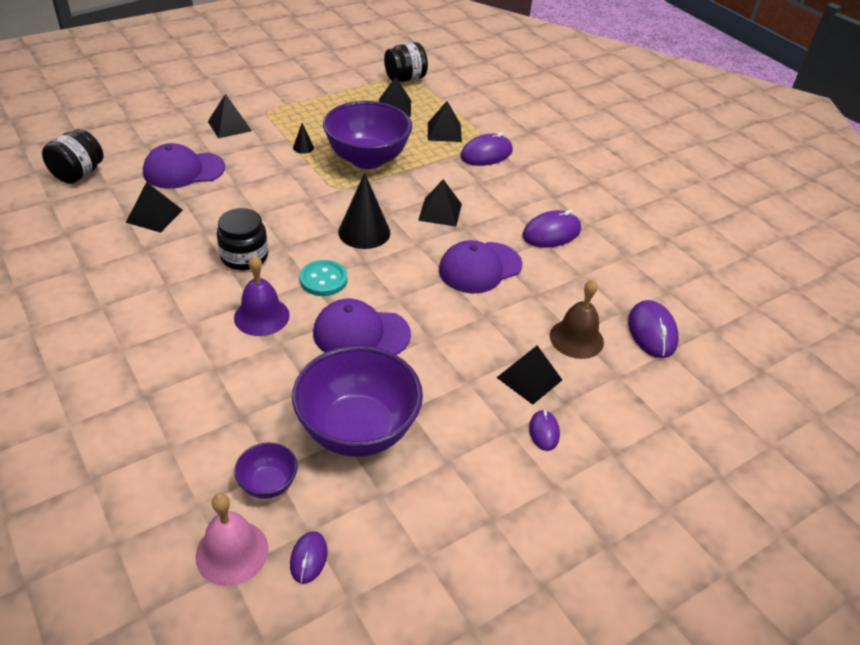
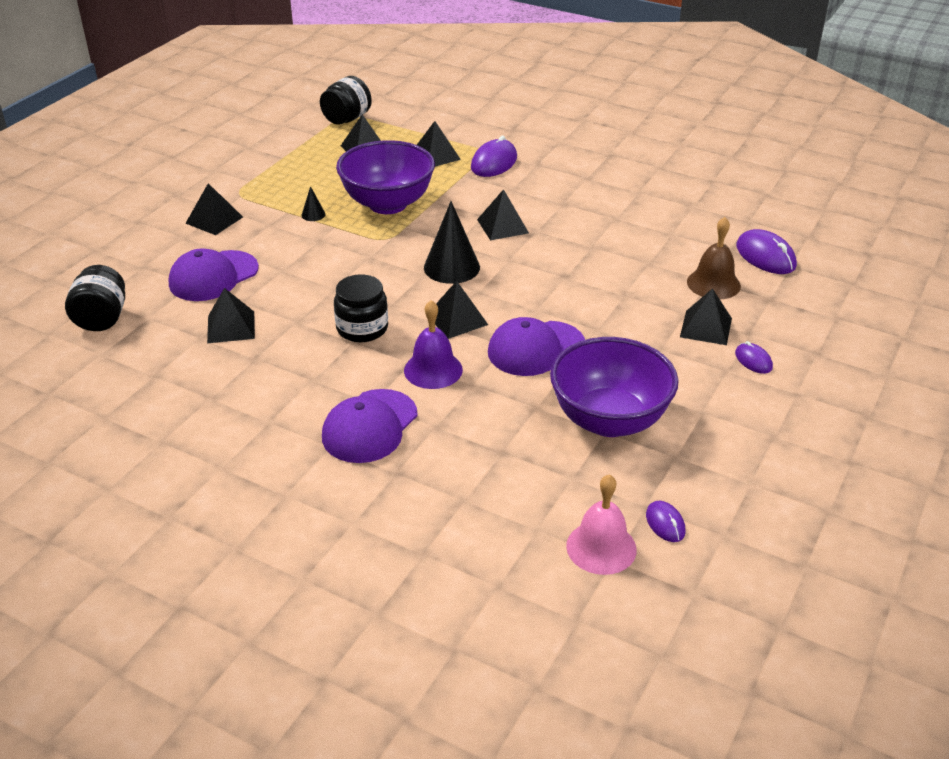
camera: 25 degrees left, 5 degrees down
(268, 484) = (578, 489): purple bowl -> none
(323, 280) = (457, 319): turquoise button -> black pyramid
(480, 268) = (583, 259): purple cap -> purple cap (369, 426)
(551, 233) = (615, 209): purple mouse -> none

